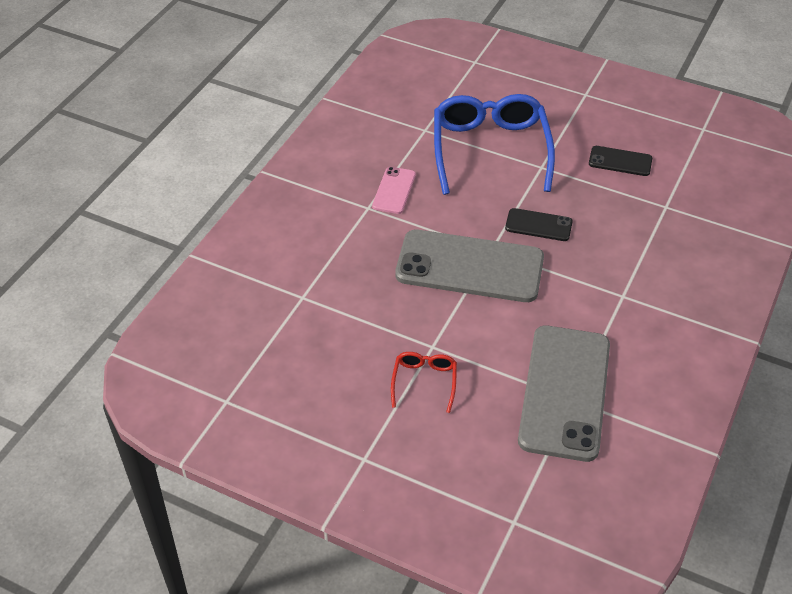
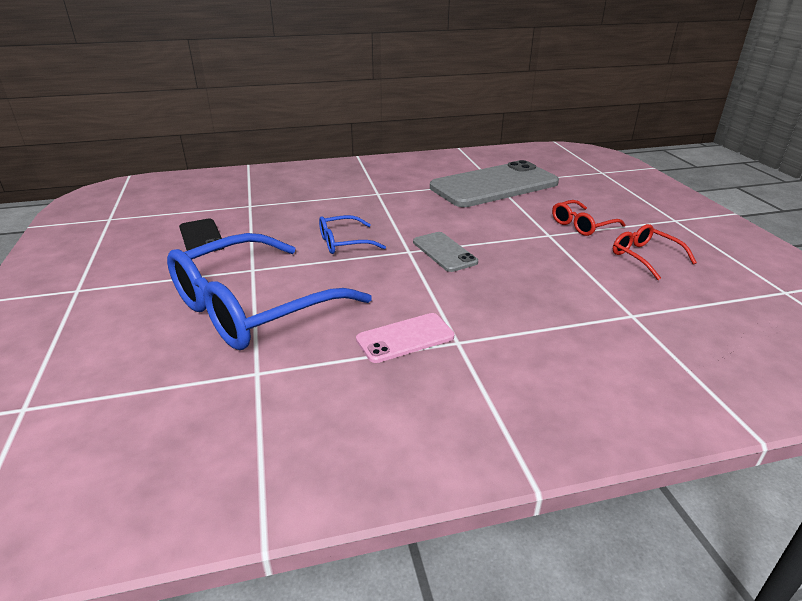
camera: 130 degrees left, 15 degrees down
(342, 371) = (645, 257): none -> red glasses
(469, 267) = (444, 252): grey phone -> grey phone, size x0.47
(538, 225) = (344, 242): black phone -> blue glasses

